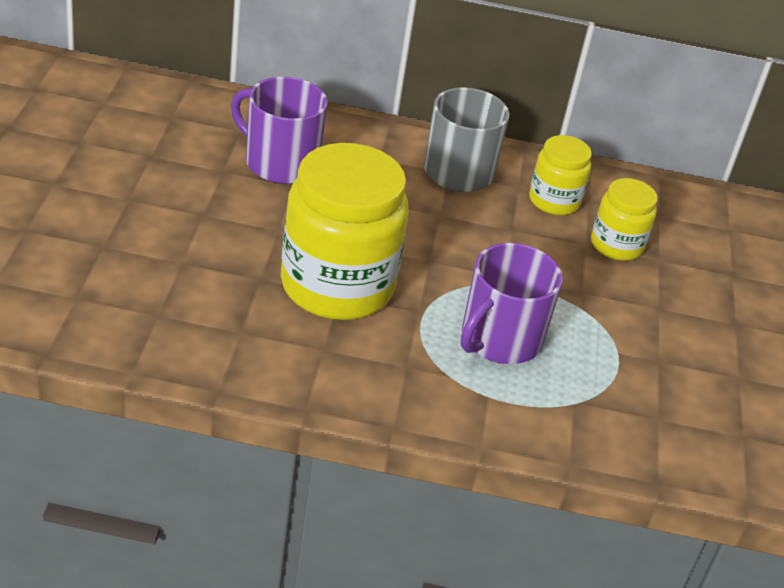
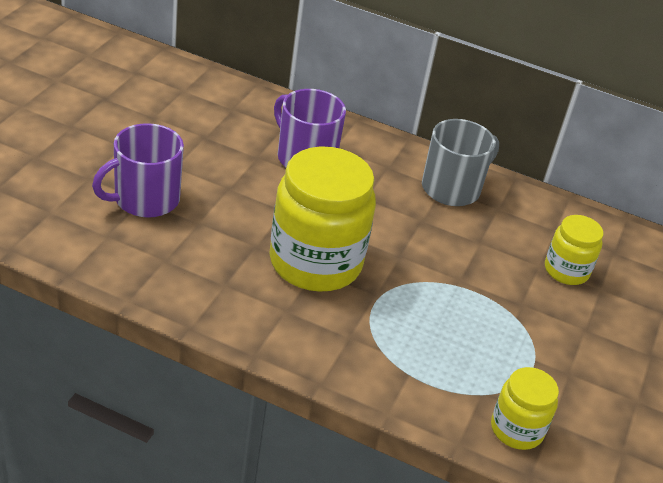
camera: 15 degrees right, 0 degrees up
(499, 339) = (435, 330): purple mug -> purple mug (145, 199)
(554, 201) = (524, 225): yellow jar -> yellow jar (516, 429)

